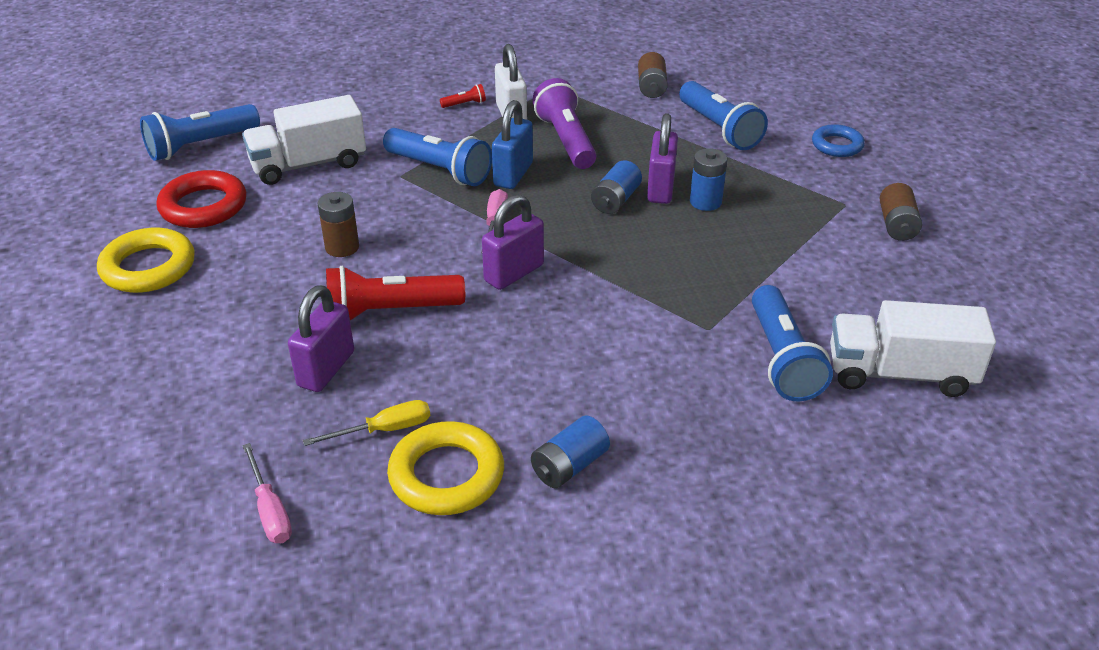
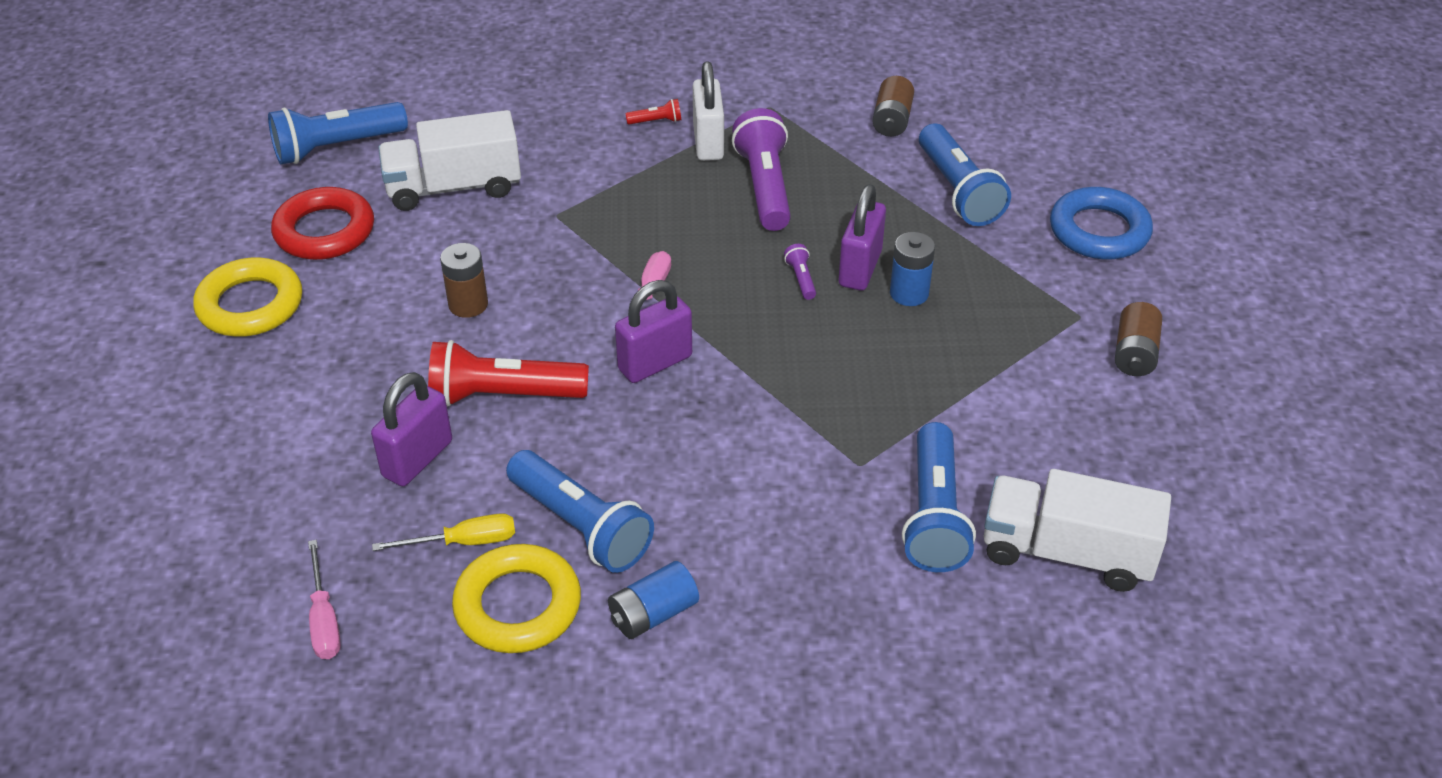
camera: 10 degrees right, 5 degrees up
(440, 170) = (604, 213): blue flashlight -> blue flashlight (581, 527)
(513, 174) = (688, 228): blue padlock -> none
(615, 200) = (801, 278): blue battery -> purple flashlight
(837, 145) = (1099, 231): blue ring -> blue ring, size x1.56

